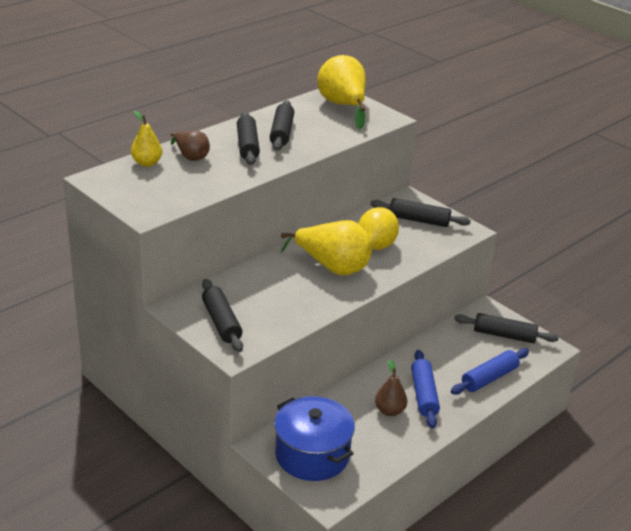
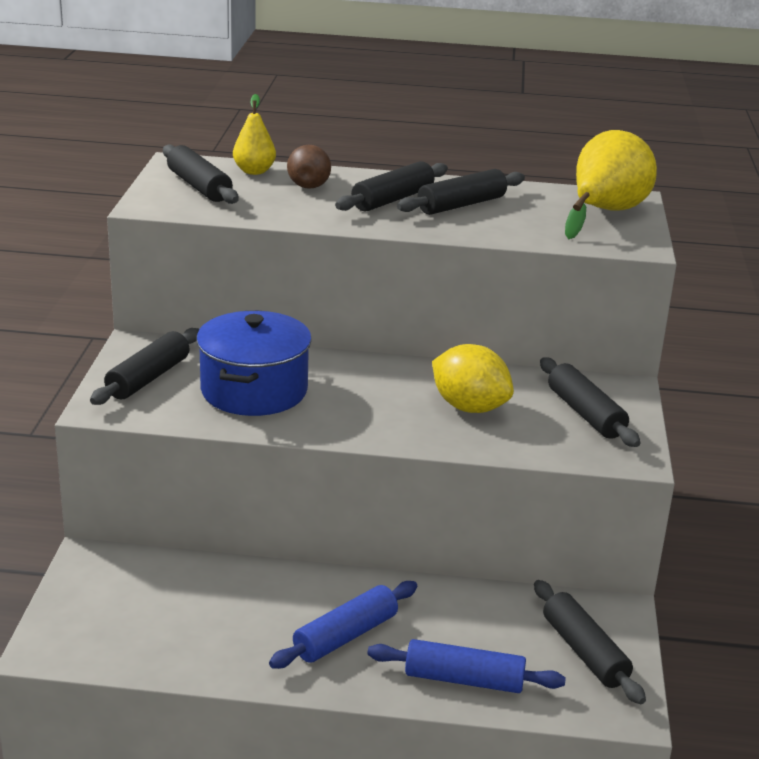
camera: 50 degrees right, 5 degrees down
(142, 188) = (199, 186): none -> black rolling pin
(312, 455) = (114, 599): blue pot -> blue pot (254, 390)
(332, 267) = (369, 398): yellow pear -> none
(376, 245) = (469, 407): yellow lemon -> yellow lemon turned 60 degrees clockwise
(389, 411) = (274, 622): brown pear -> none

